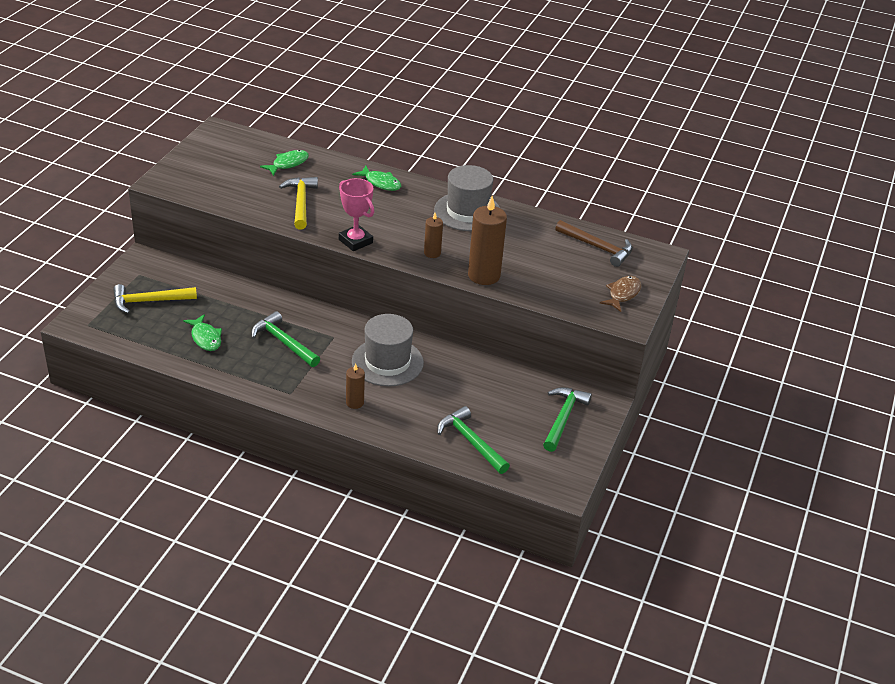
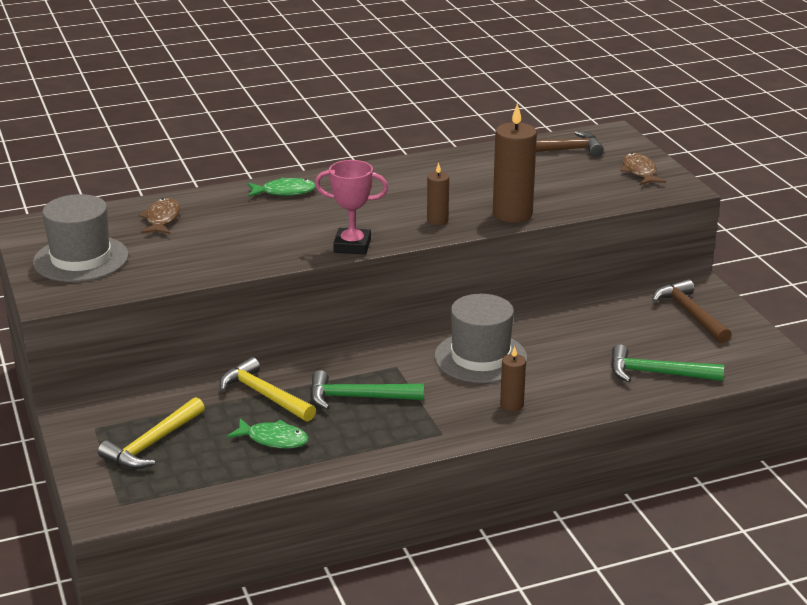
camera: 40 degrees left, 10 degrees down
(288, 164) = (162, 219): green fish -> brown fish
(300, 203) = (239, 243): yellow hammer -> yellow hammer (264, 395)
(467, 212) = (406, 176): grey hat -> grey hat (81, 259)
(563, 418) = (690, 314): green hammer -> brown hammer

